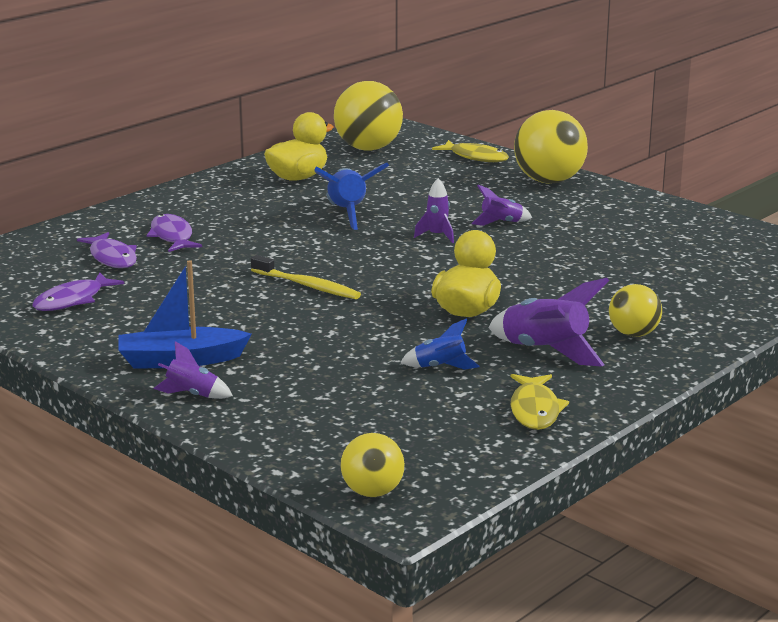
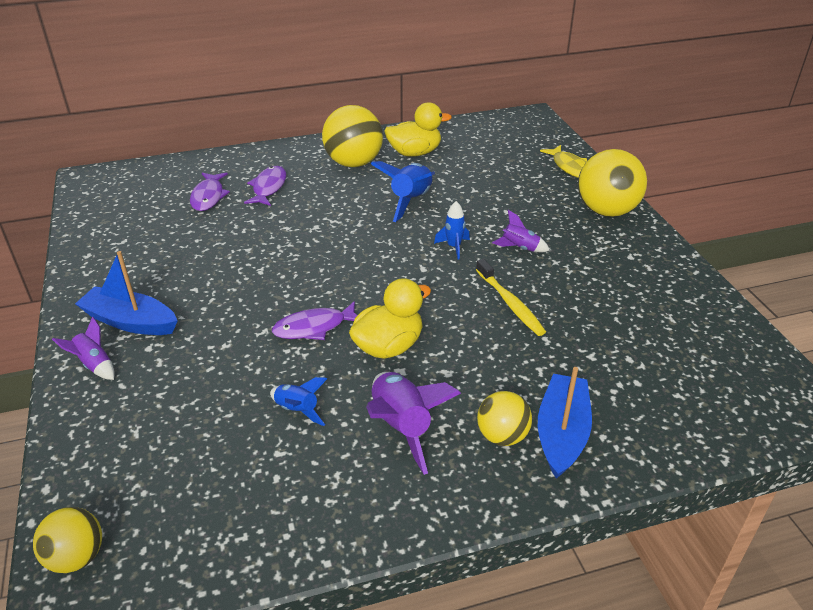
camera: 30 degrees right, 15 degrees up
(73, 300) = (138, 231): purple fish -> purple fish (314, 327)
(307, 286) = (301, 271): yellow toothbrush -> yellow toothbrush (510, 303)
(368, 148) = (496, 136): yellow ball -> yellow ball (353, 163)
(437, 236) = (454, 247): purple rocket -> blue rocket
(535, 410) = (315, 506): yellow fish -> none
(677, 320) = (561, 433): none -> blue boat

